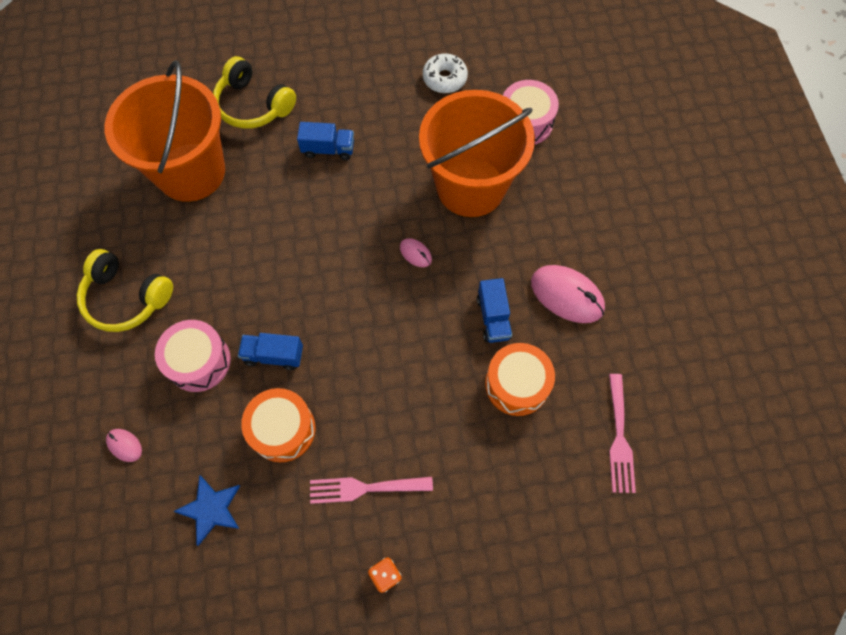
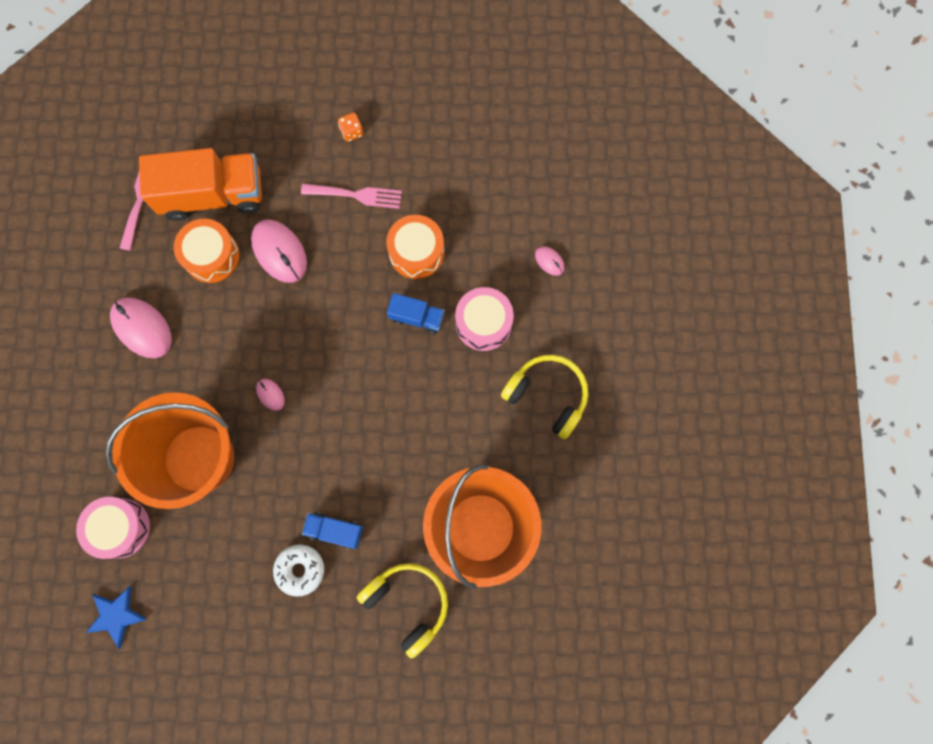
camera: 170 degrees left, 10 degrees up
(211, 509) = (481, 200): blue star -> blue star (116, 616)
(441, 402) = (279, 252): none -> pink mouse
(444, 79) = (191, 603): white donut -> white donut (300, 570)
(493, 318) = (215, 318): blue truck -> none
(537, 457) = (212, 195): none -> orange truck

